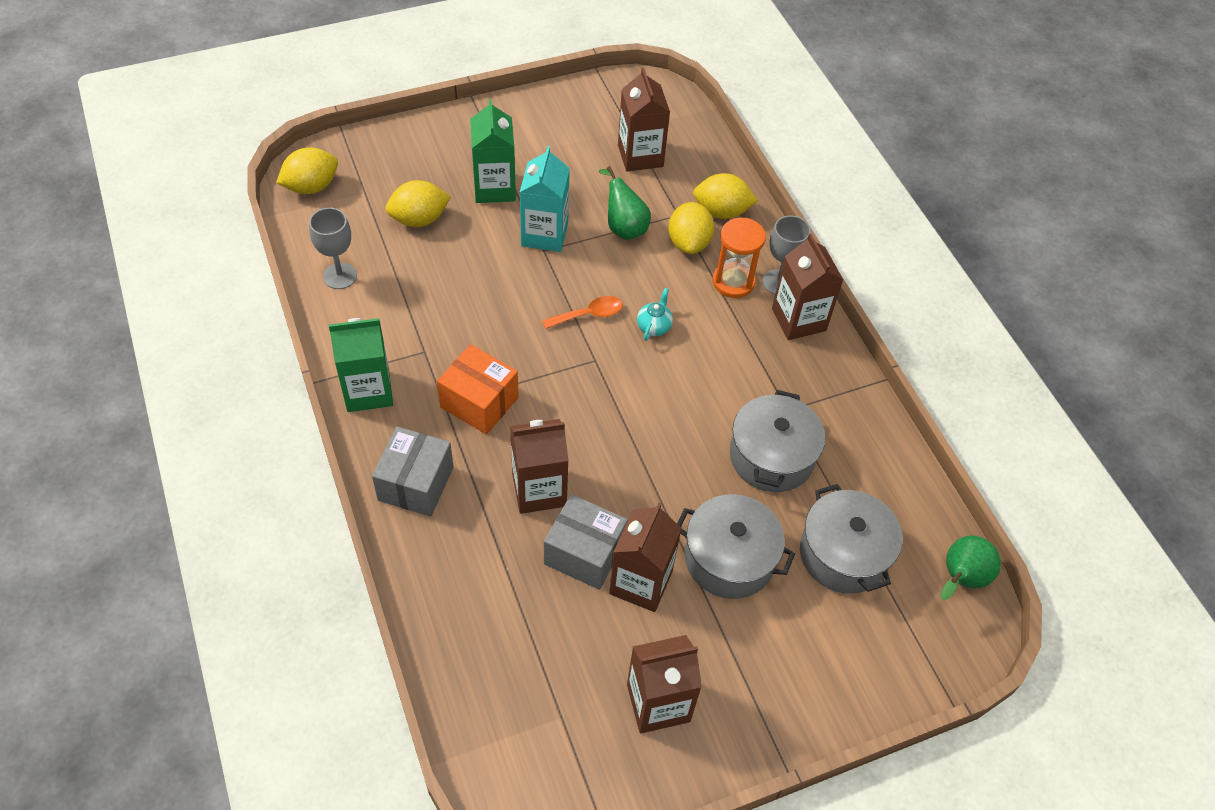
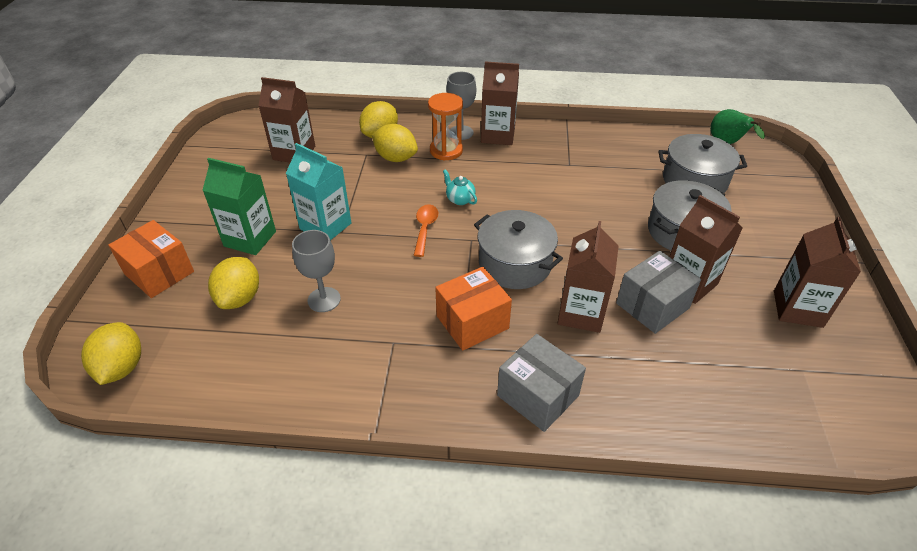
camera: 60 degrees left, 10 degrees down
(340, 276) = (257, 379): grey goblet -> grey goblet (324, 299)
(368, 391) = (412, 399): green carton -> none
(419, 150) = (159, 273): none -> orange box
(624, 227) = (354, 183): green pear -> none
(771, 456) = (604, 184): grey pot -> grey pot (515, 264)

